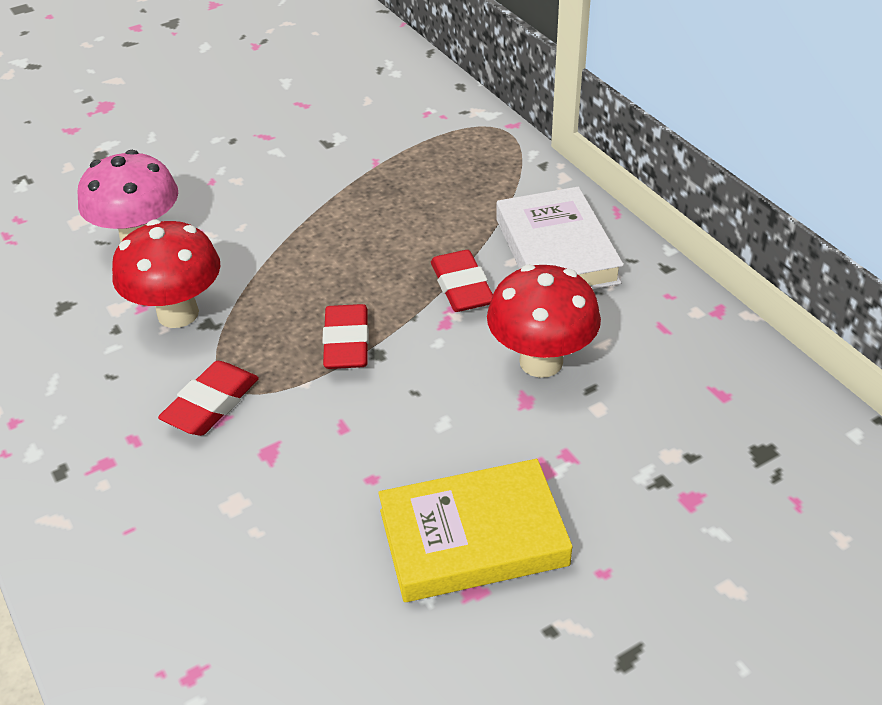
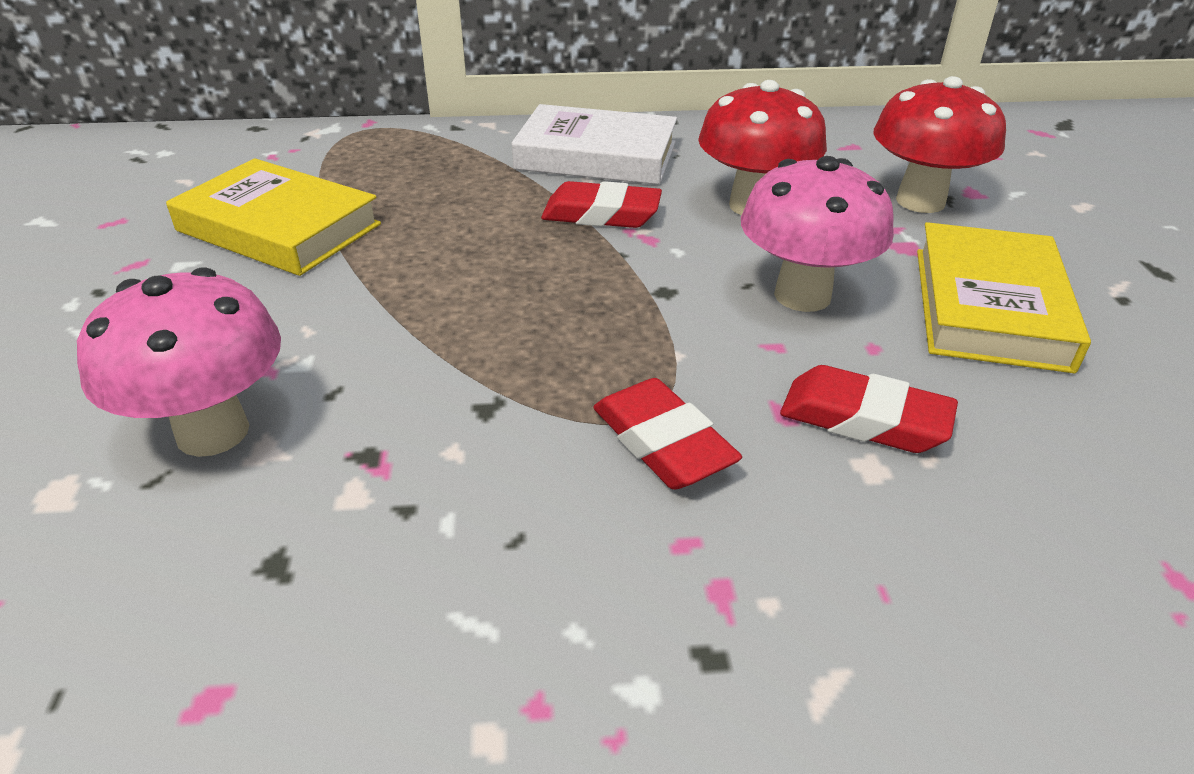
camera: 65 degrees left, 5 degrees down
(178, 313) = (436, 431): red mushroom -> red mushroom (920, 201)
(338, 162) = (279, 227): none -> yellow book
(346, 343) = (629, 306): red eraser -> red eraser (864, 419)
(417, 424) = (802, 295): none -> pink mushroom

